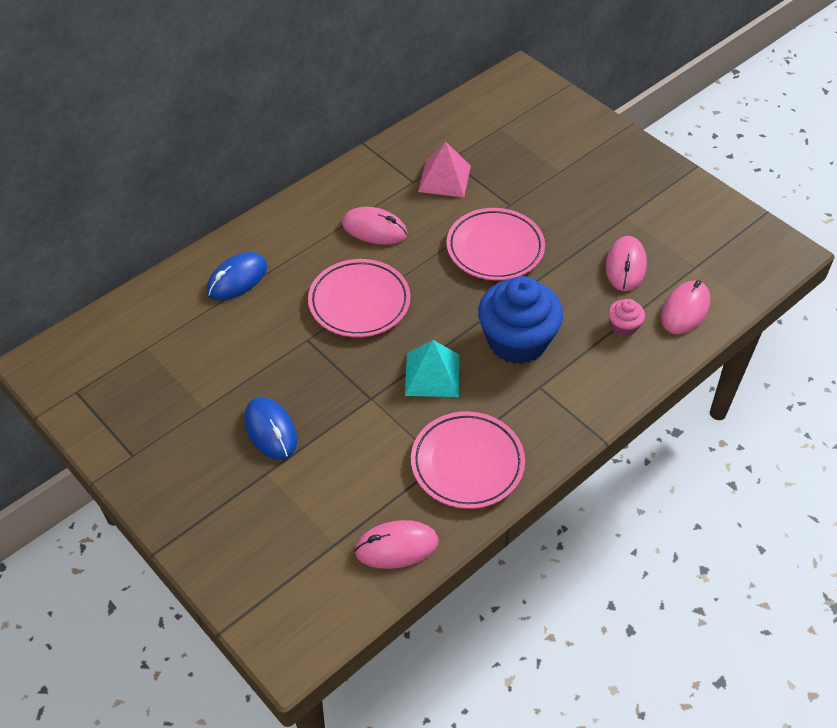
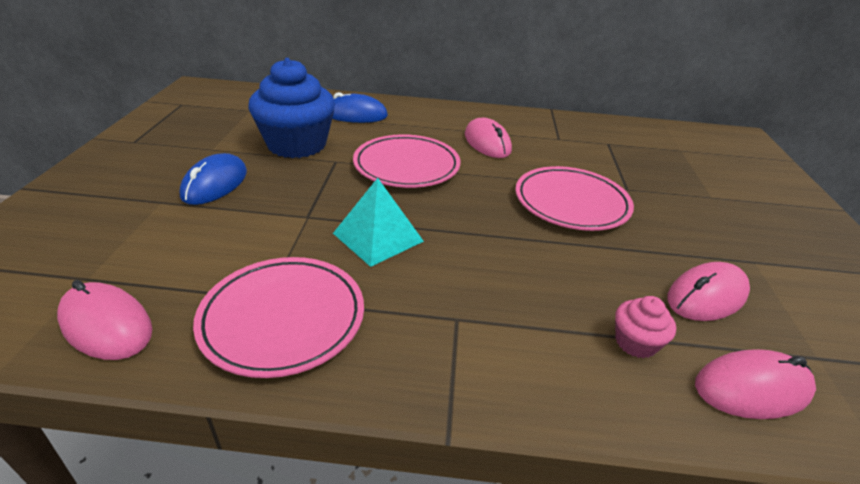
camera: 45 degrees right, 15 degrees down
(444, 178) = (588, 149): pink pyramid -> none
(517, 341) = (492, 269): blue cupcake -> blue cupcake (297, 144)

